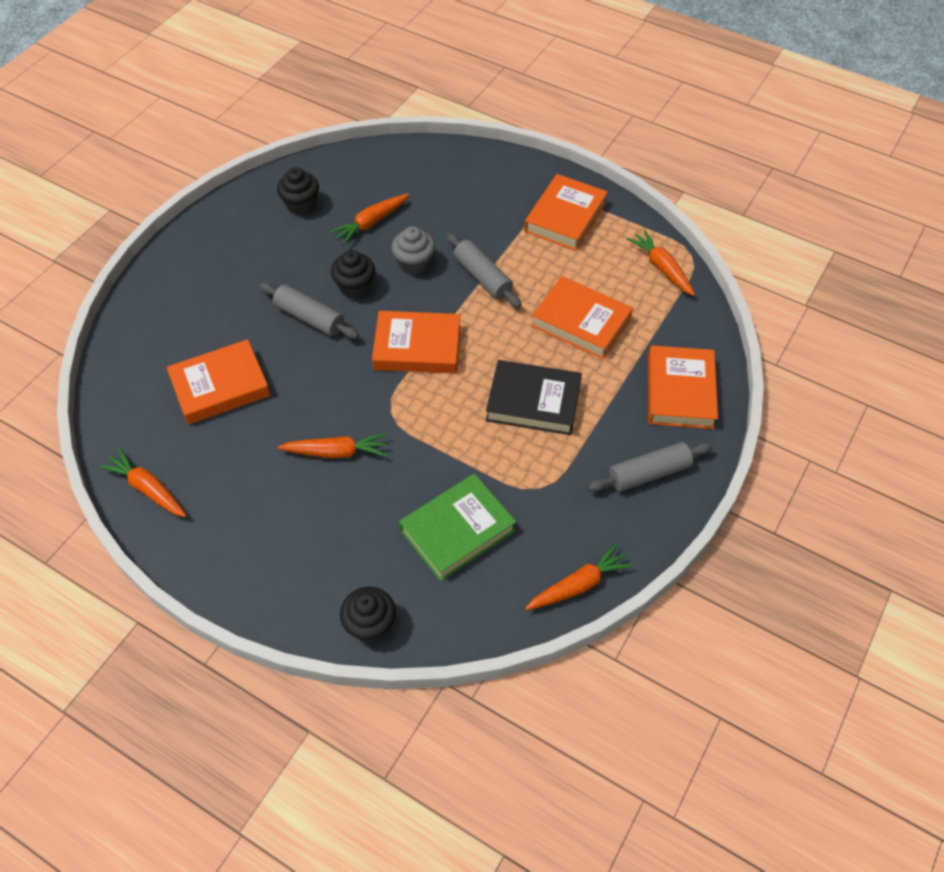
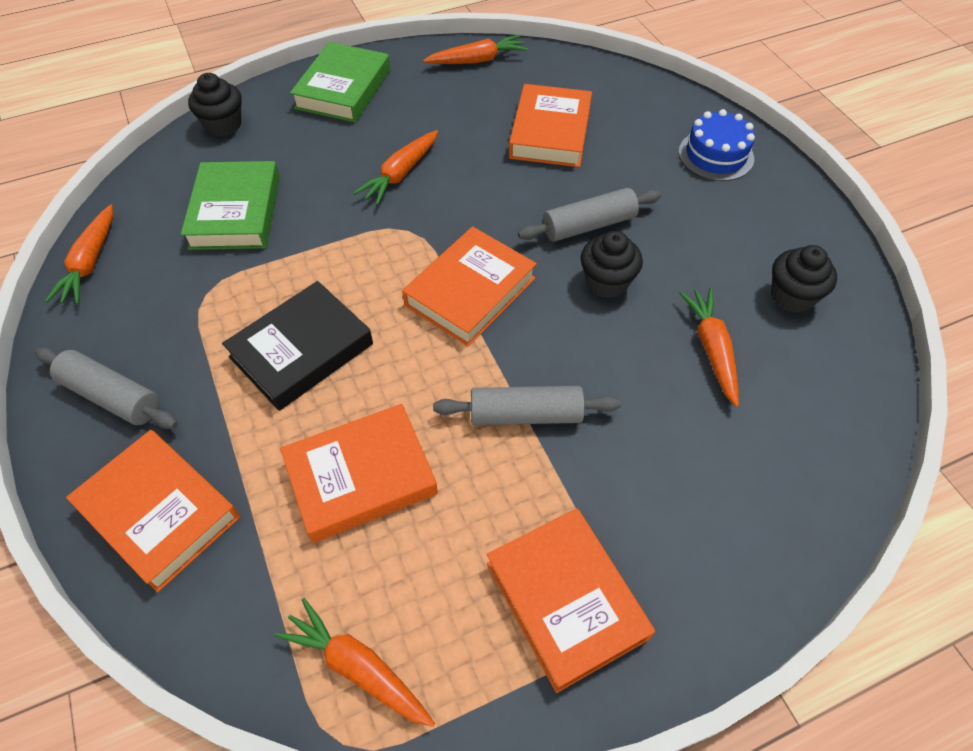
camera: 125 degrees right, 0 degrees up
(184, 283) = (716, 155): none -> blue cake
(257, 565) = (343, 89): none -> green book
(414, 263) = (604, 356): grey cupcake -> none
(649, 473) = (112, 396): grey rolling pin -> grey rolling pin turned 75 degrees counterclockwise
(662, 268) = (358, 667): orange carrot -> orange carrot turned 150 degrees counterclockwise

